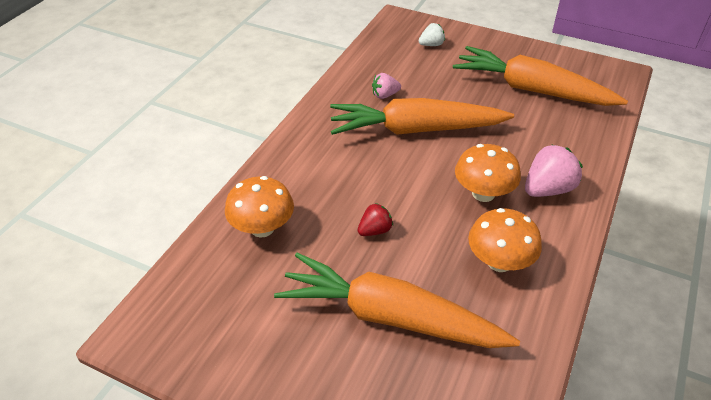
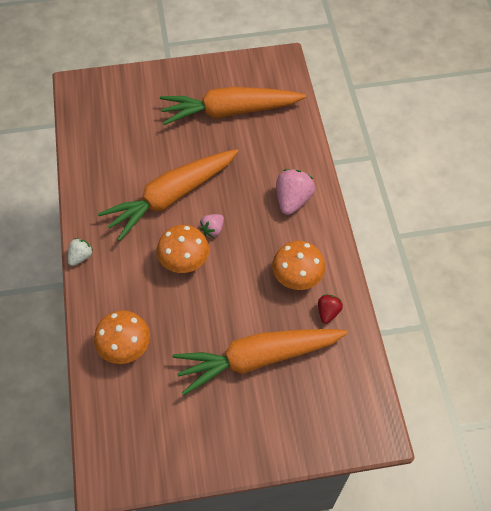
camera: 35 degrees left, 15 degrees up
(375, 230) = (203, 301): red strawberry -> red strawberry (328, 312)
(385, 95) = (125, 176): pink strawberry -> pink strawberry (212, 230)
(431, 45) = (124, 102): white strawberry -> white strawberry (80, 257)
(483, 193) = (254, 228): orange mushroom -> orange mushroom (184, 261)

